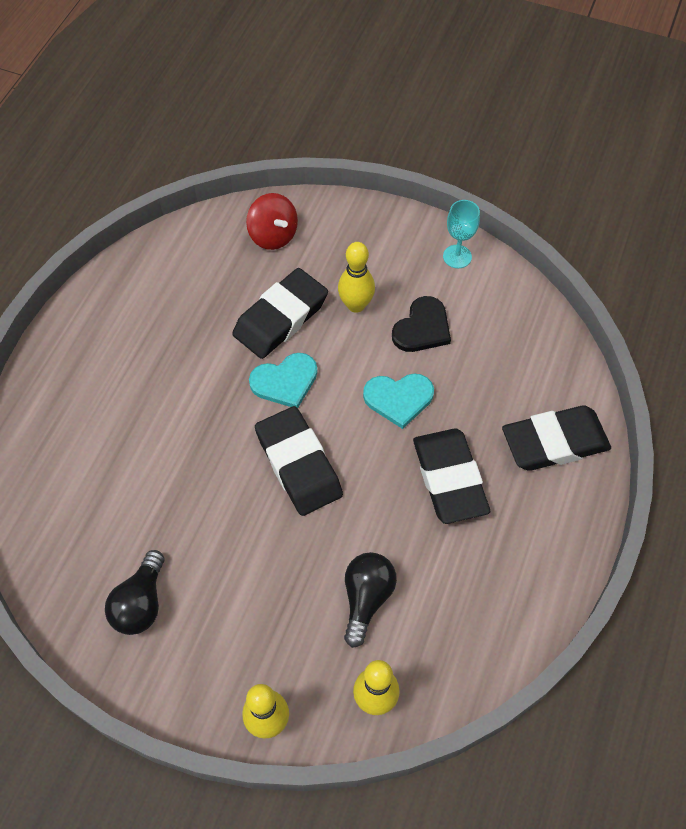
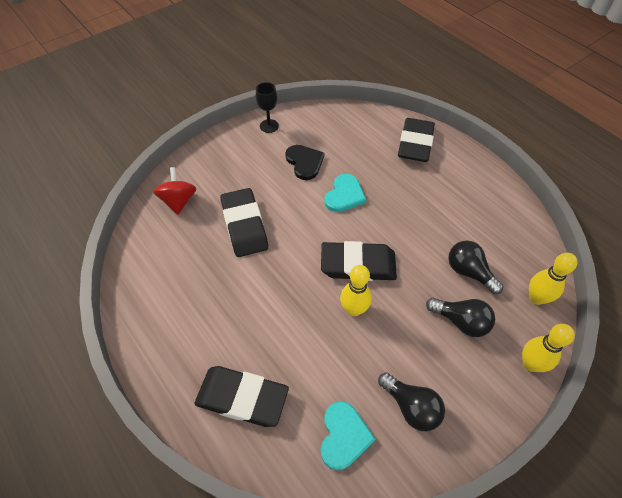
camera: 60 degrees left, 5 degrees down
(273, 235) = (179, 201): red spinning top -> red spinning top turned 90 degrees counterclockwise
(284, 616) = (461, 321): none -> black light bulb
(285, 381) = (293, 244): turquoise heart -> turquoise heart (344, 436)
(356, 305) = (265, 184): yellow bowling pin -> yellow bowling pin (354, 309)
(449, 479) = (411, 197): black eraser -> black eraser (242, 398)
(457, 256) = (269, 126): turquoise goblet -> black goblet

